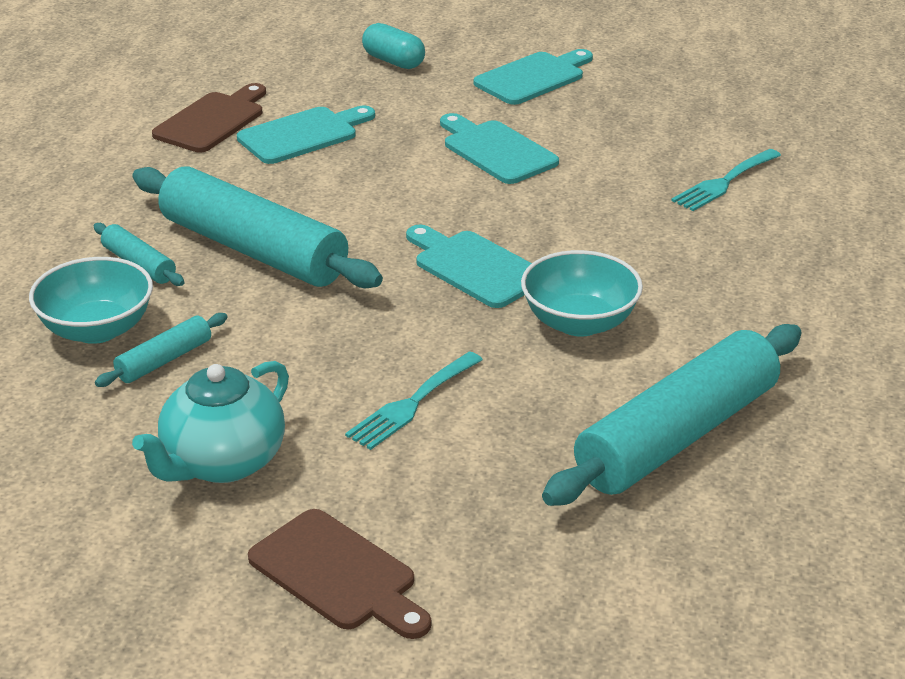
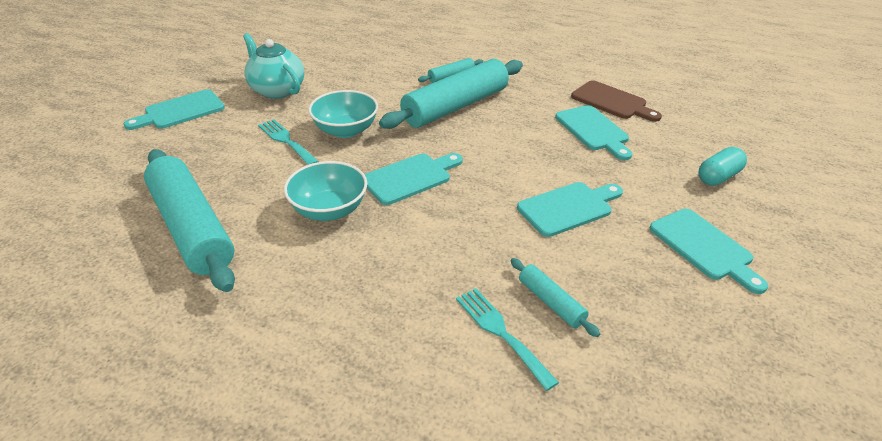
camera: 100 degrees right, 5 degrees up
(97, 329) = (397, 66): turquoise bowl -> turquoise bowl (346, 130)
(164, 360) = (363, 80): turquoise rolling pin -> turquoise rolling pin (551, 302)
(338, 574) = (180, 111): brown cutting board -> turquoise cutting board

